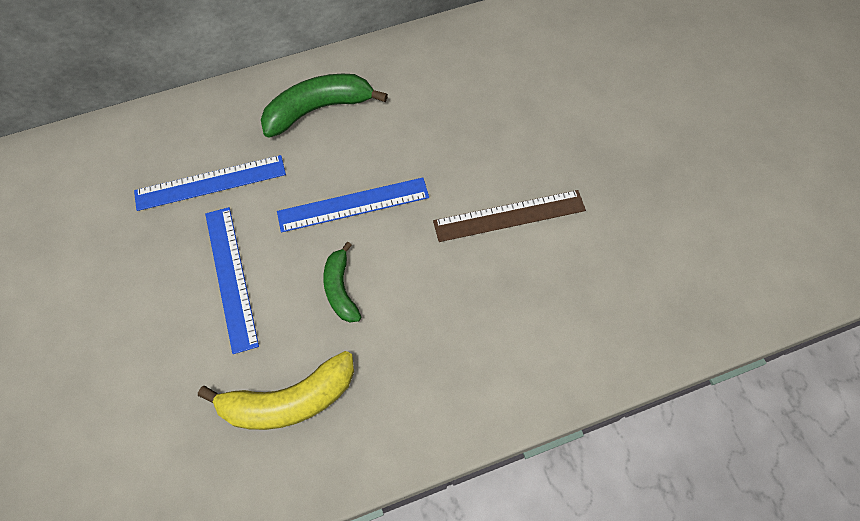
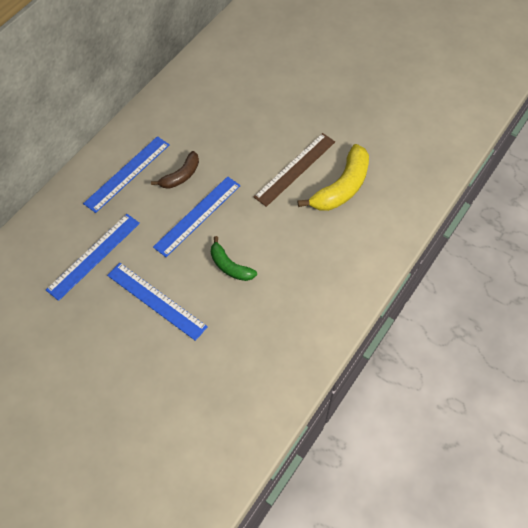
camera: 35 degrees left, 5 degrees down
(289, 400) = (250, 343): yellow banana -> yellow banana (342, 187)
(318, 109) = (127, 173): green banana -> blue ruler
(373, 146) = (181, 176): none -> brown banana

